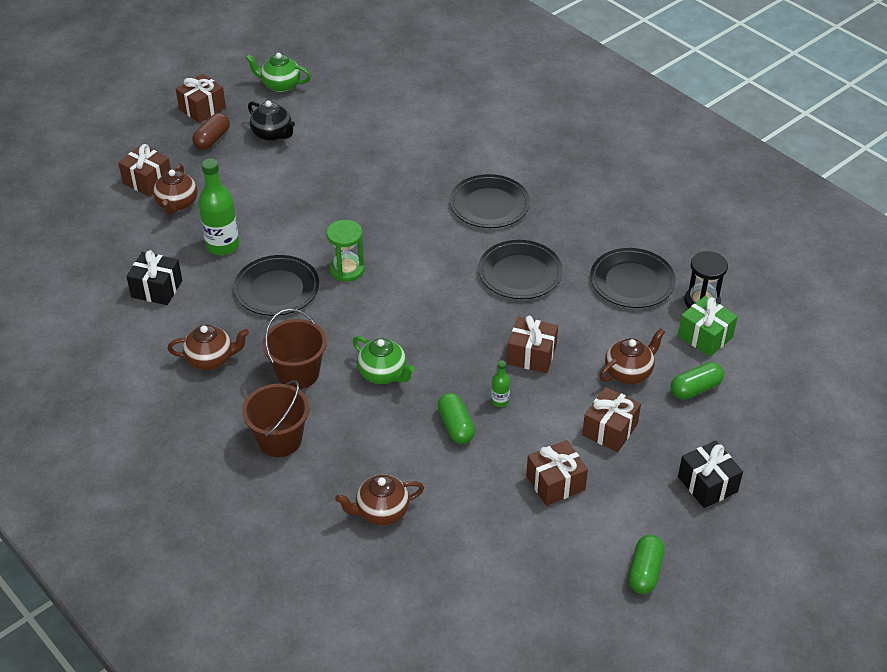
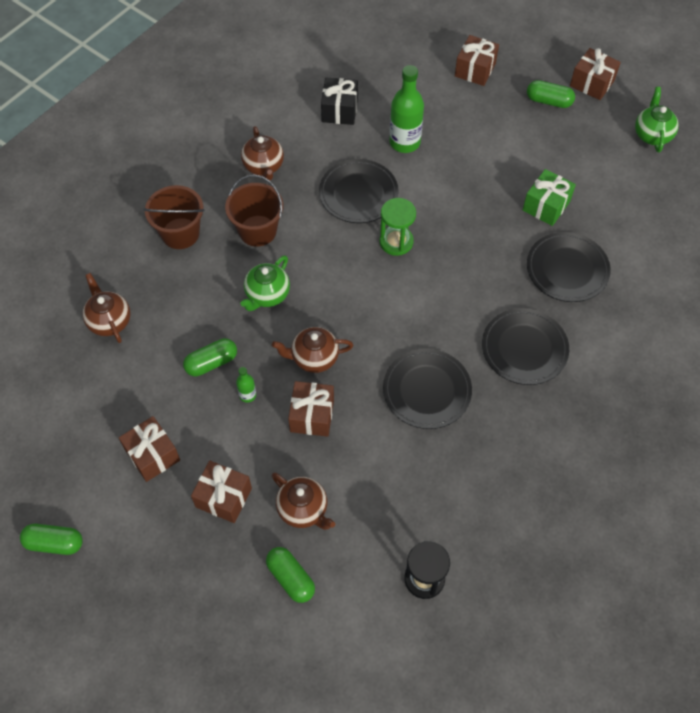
camera: 80 degrees right, 15 degrees up
(177, 204) = (450, 98): brown teapot -> brown teapot (314, 358)
(212, 139) = (549, 101): brown capsule -> green capsule
(273, 134) = (573, 145): black teapot -> none
(632, 281) = (440, 502): black plate -> black plate (567, 269)
(705, 336) = (370, 584): green gift -> green gift (546, 206)
(707, 484) = (163, 596): black gift -> none

